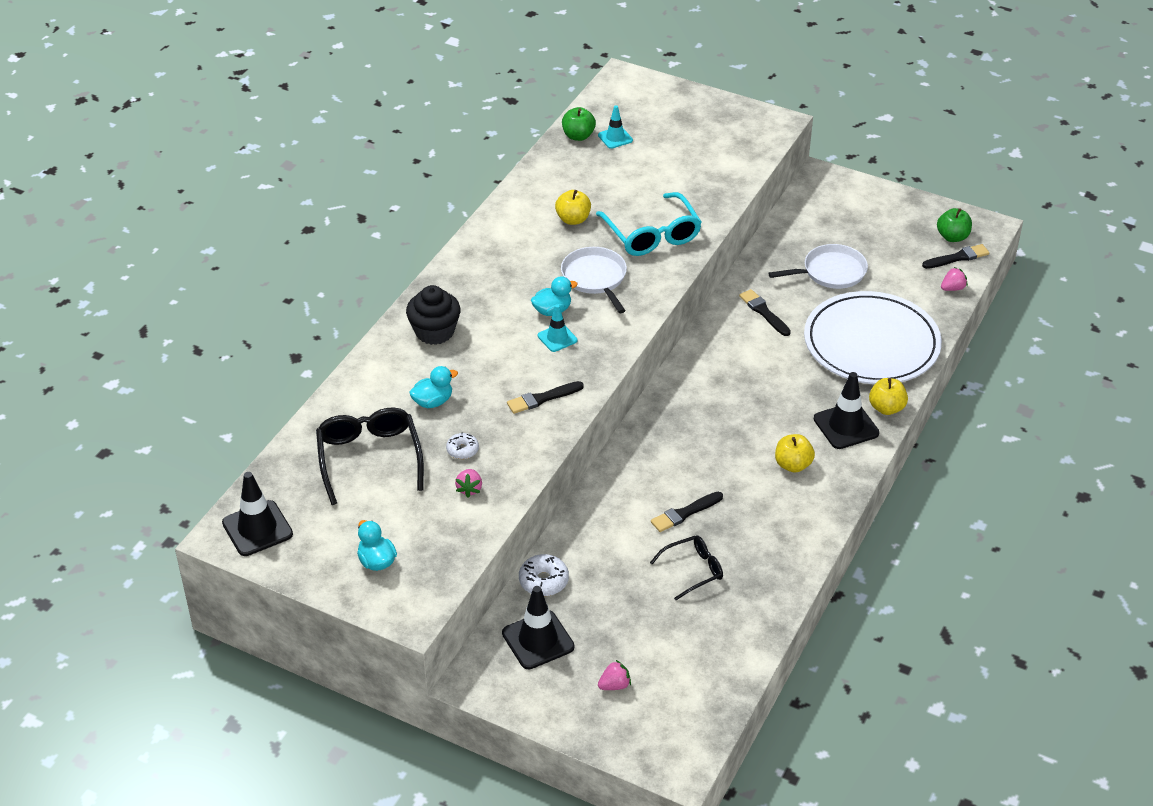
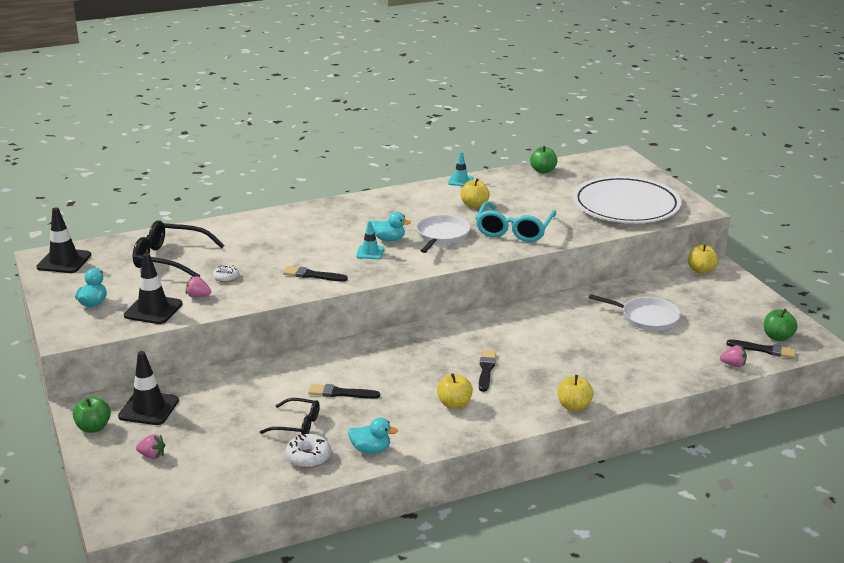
camera: 40 degrees right, 15 degrees down
(369, 459) = (171, 259): black glasses -> black glasses turned 105 degrees counterclockwise
(433, 402) = (248, 250): turquoise duck -> turquoise duck (371, 449)
(434, 332) = (304, 221): black cupcake -> none
(469, 489) = (198, 296): pink strawberry -> pink strawberry turned 60 degrees clockwise
(517, 693) = (93, 427): none -> green apple
(543, 581) = (201, 382): white donut -> white donut (308, 457)
(615, 138) = (566, 179): turquoise traffic cone -> turquoise traffic cone (460, 181)
(764, 312) = (562, 318): black brush -> black brush (486, 370)
(811, 187) = (701, 270): none -> yellow apple
(846, 426) = (527, 402): black traffic cone -> black traffic cone (153, 310)
(871, 343) = (618, 367): white plate -> white plate (626, 205)

